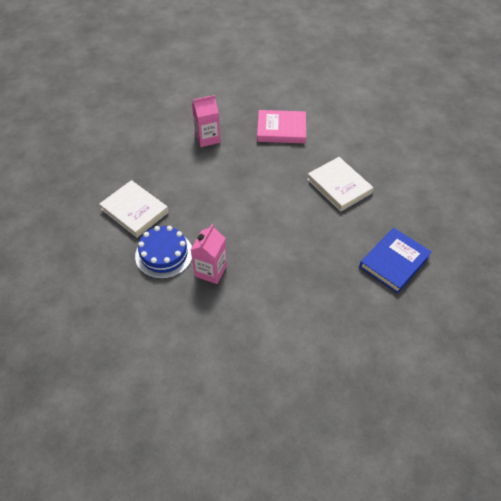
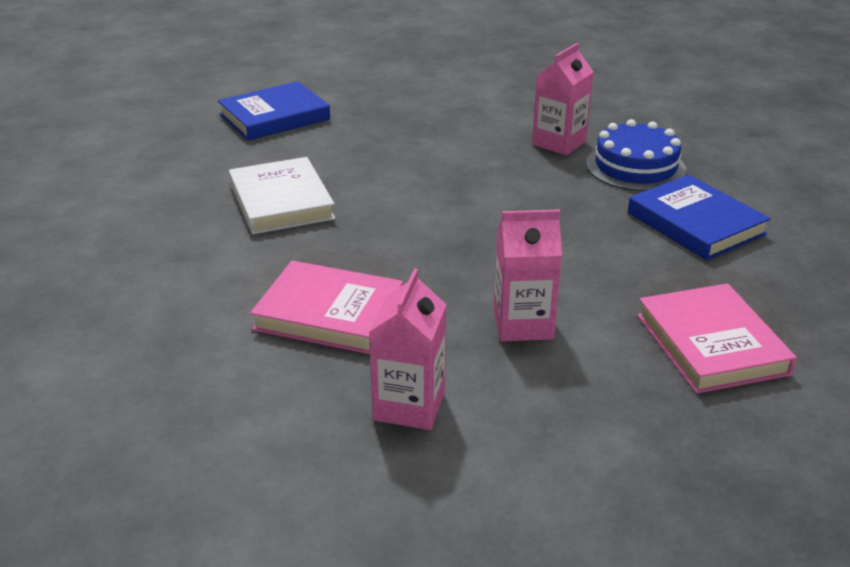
camera: 165 degrees left, 20 degrees down
(134, 211) = (695, 223): white book -> blue book
(136, 142) = (711, 344): none -> pink book
(238, 101) = (409, 406): none -> pink carton

